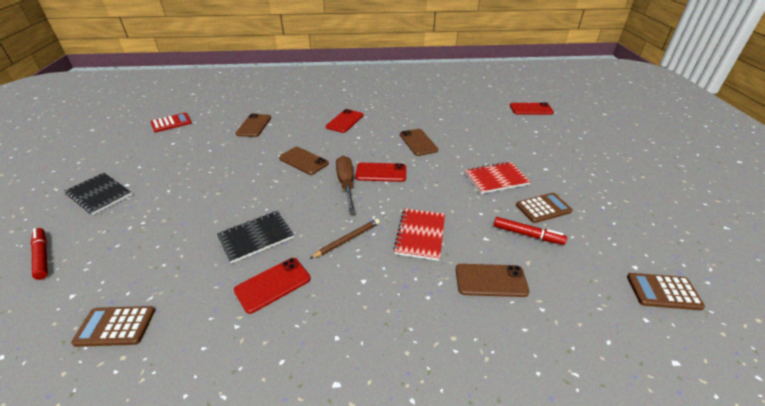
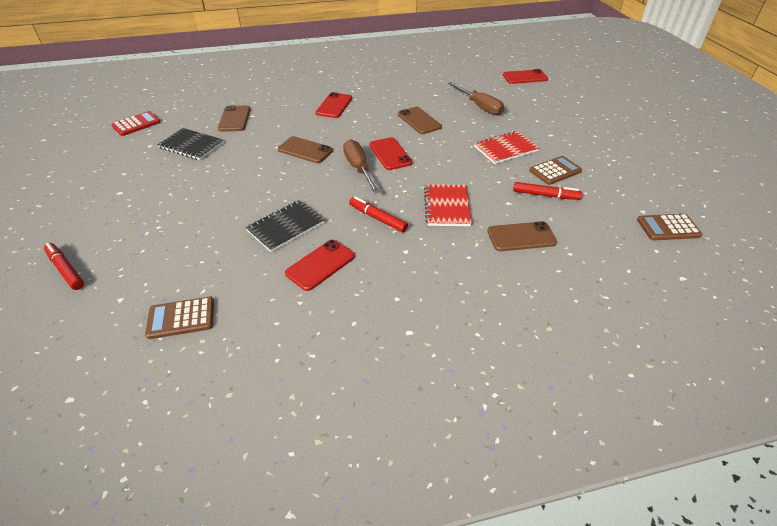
camera: 10 degrees left, 5 degrees up
(99, 194) = (94, 205): black notebook -> black notebook (191, 145)
(347, 240) = (378, 218): brown pencil -> red marker
(381, 172) = (390, 154): red phone -> red phone turned 75 degrees clockwise
(480, 134) = (480, 106): none -> brown screwdriver

